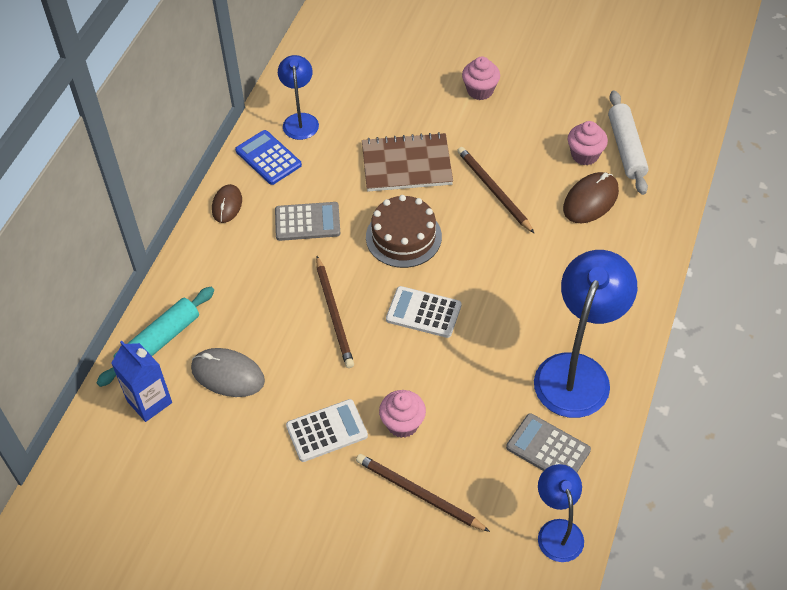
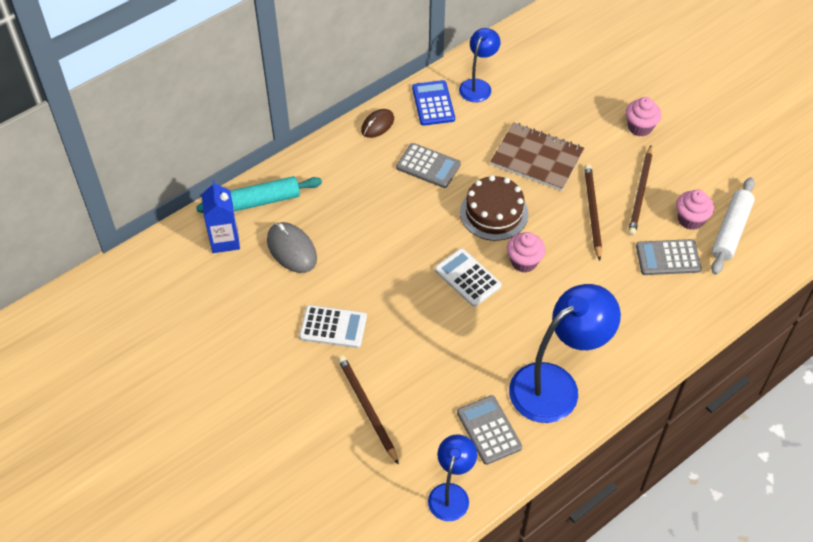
camera: 30 degrees right, 0 degrees up
(334, 314) = (399, 245): brown pencil -> brown pencil (640, 192)
(402, 424) = (392, 352): pink cupcake -> pink cupcake (524, 262)
(590, 200) = (668, 258): brown mouse -> grey calculator

